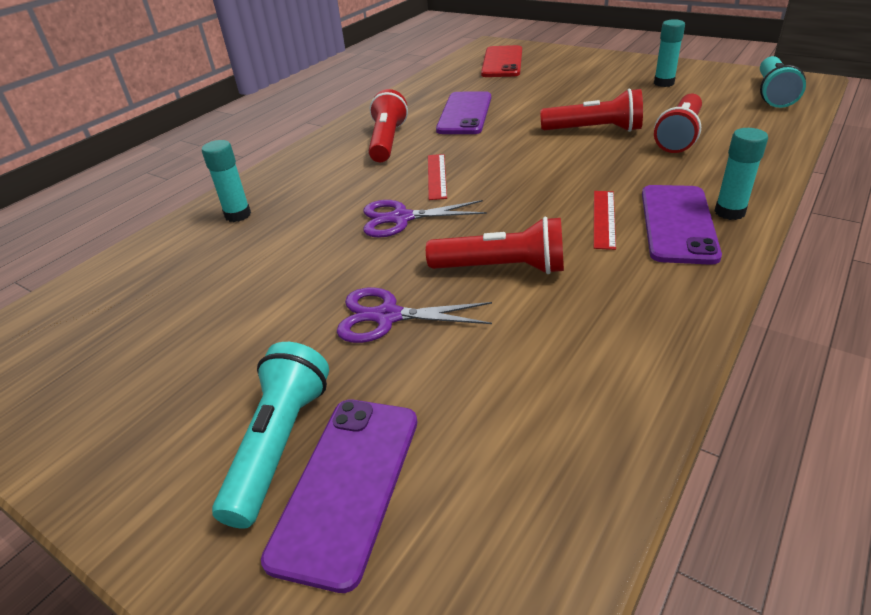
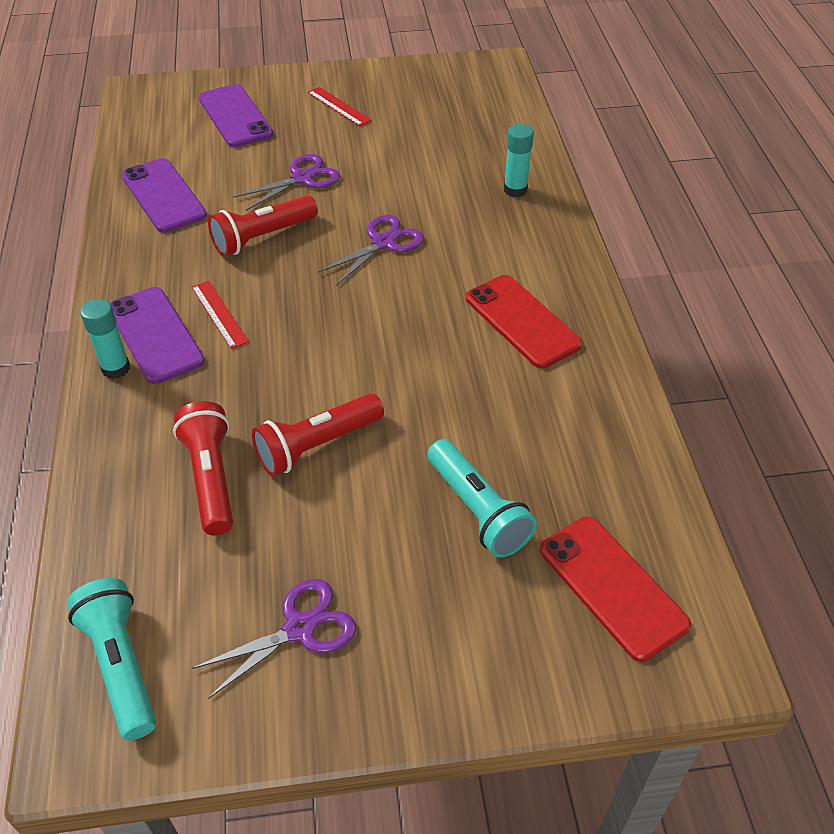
camera: 135 degrees right, 10 degrees up
(279, 444) = (283, 113): turquoise flashlight -> turquoise flashlight (477, 510)
(387, 141) = (522, 321): red flashlight -> red phone
(437, 176) = (410, 298): red ruler -> red ruler (339, 106)
(464, 114) = (501, 409): purple phone -> purple phone (164, 196)
(664, 83) = (299, 628): turquoise glue stick -> purple scissors

